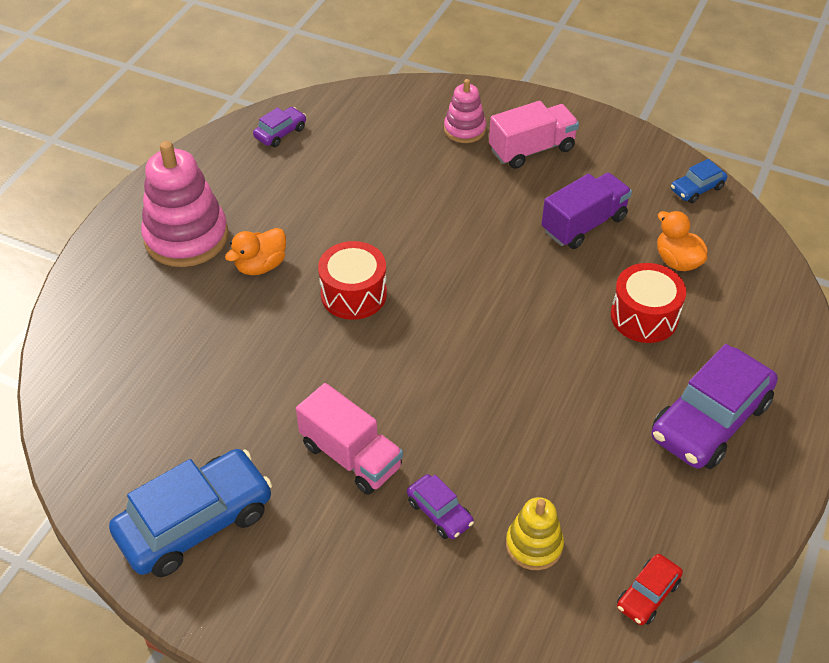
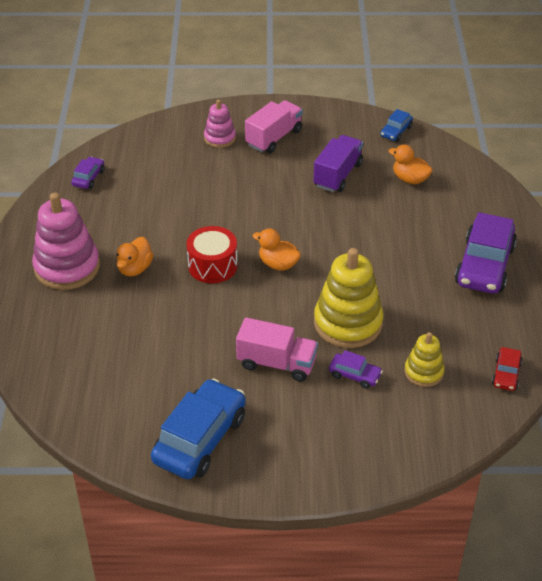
camera: 25 degrees left, 5 degrees down
(435, 320) = (278, 264): none -> orange duck
(475, 434) = (348, 323): none -> yellow stacking toy
(644, 316) = (409, 219): red drum -> none

